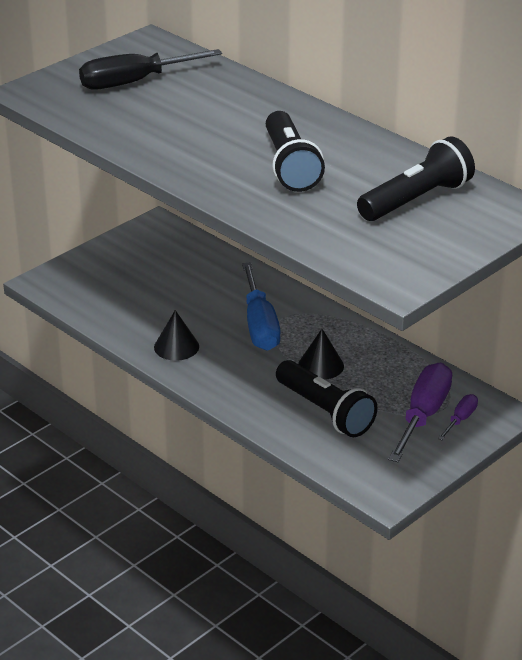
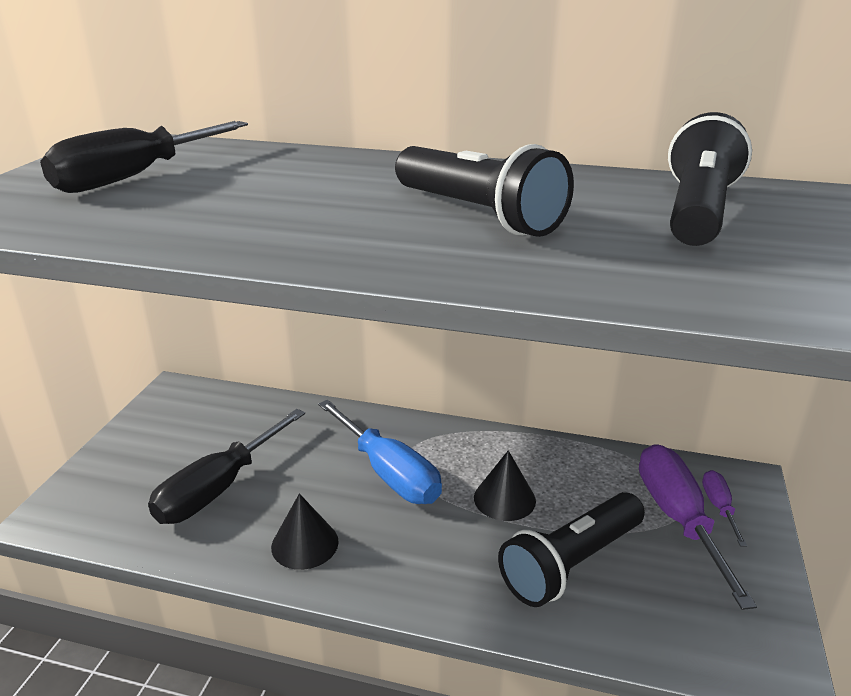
camera: 30 degrees left, 5 degrees down
(148, 298) = (220, 487): none -> black screwdriver
(325, 411) = (571, 563): black flashlight -> black flashlight turned 120 degrees clockwise

